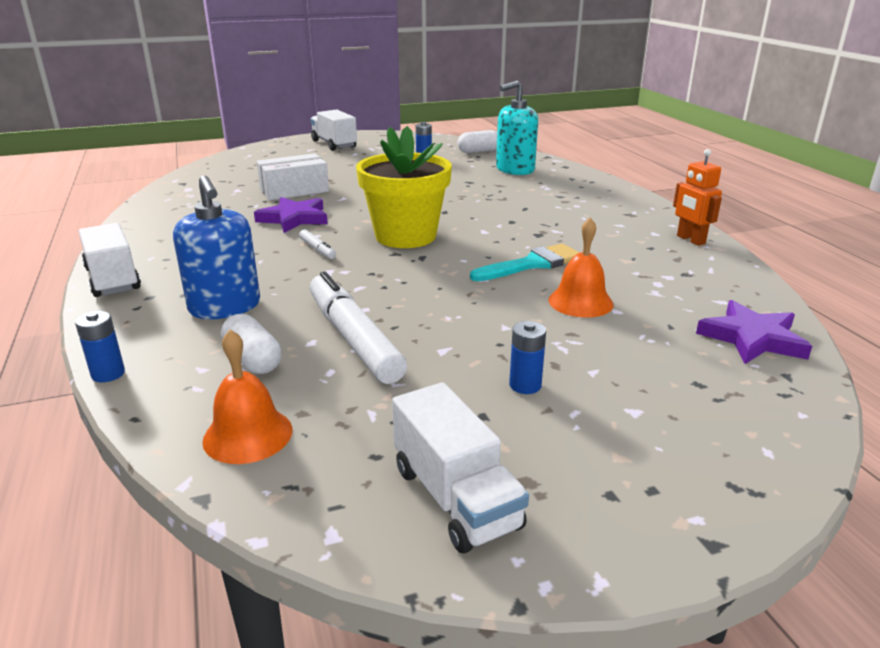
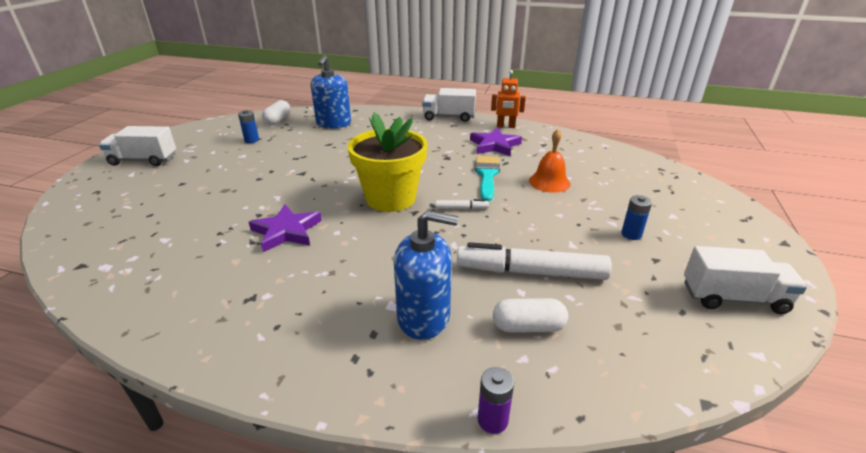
camera: 55 degrees left, 5 degrees up
(108, 374) = (492, 420): blue battery -> purple battery
(113, 279) = (283, 375): white truck -> white truck (449, 117)
(248, 435) = (635, 359): orange bell -> none
(294, 190) = (221, 212): white box -> none
(317, 249) = (365, 240): white marker -> white marker (461, 208)
(515, 169) = (333, 124): turquoise soap dispenser -> blue soap dispenser
(752, 338) = (623, 160): purple star -> purple star (494, 145)

